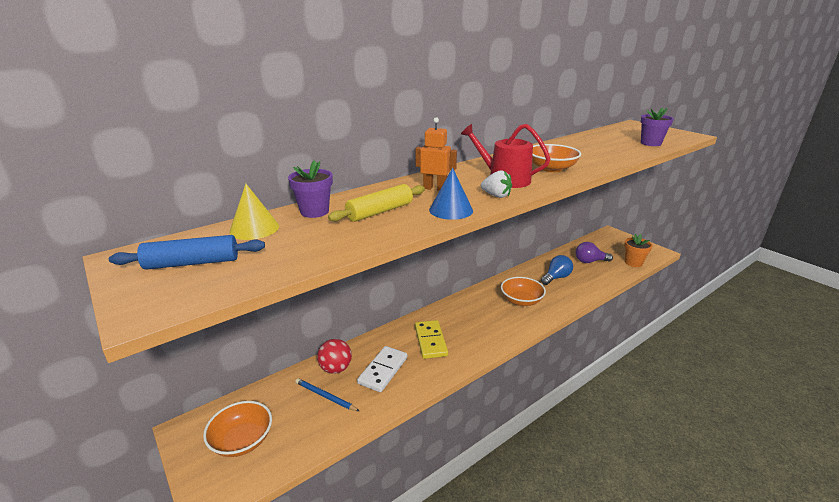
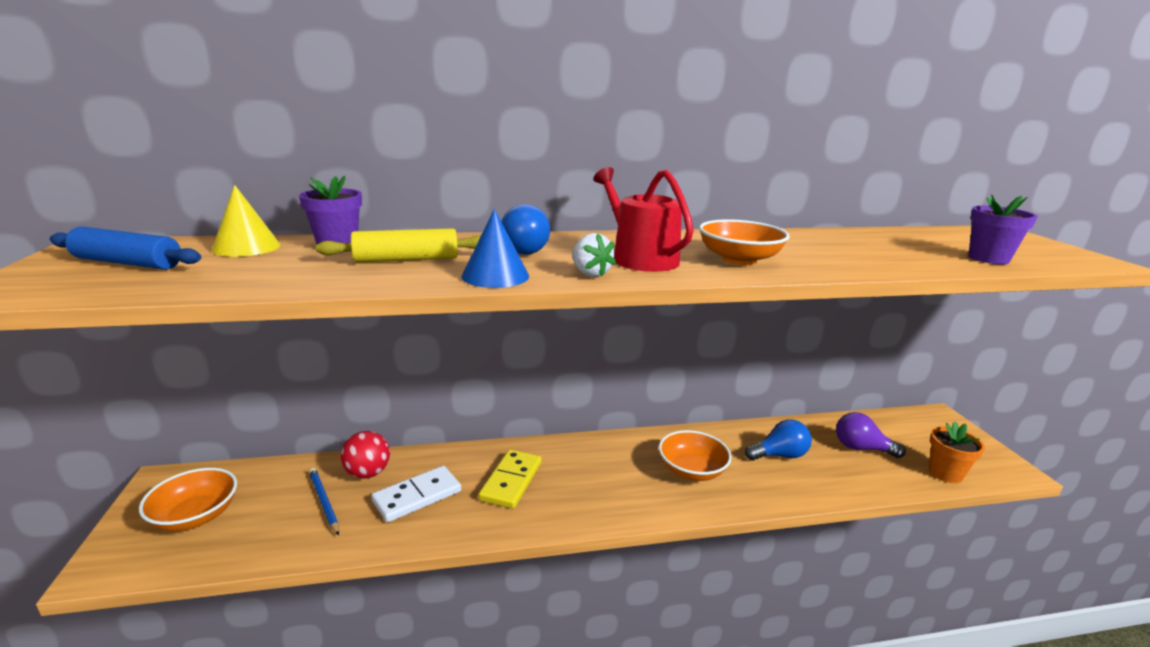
camera: 25 degrees right, 5 degrees down
(435, 188) = (523, 250): orange robot -> blue light bulb

